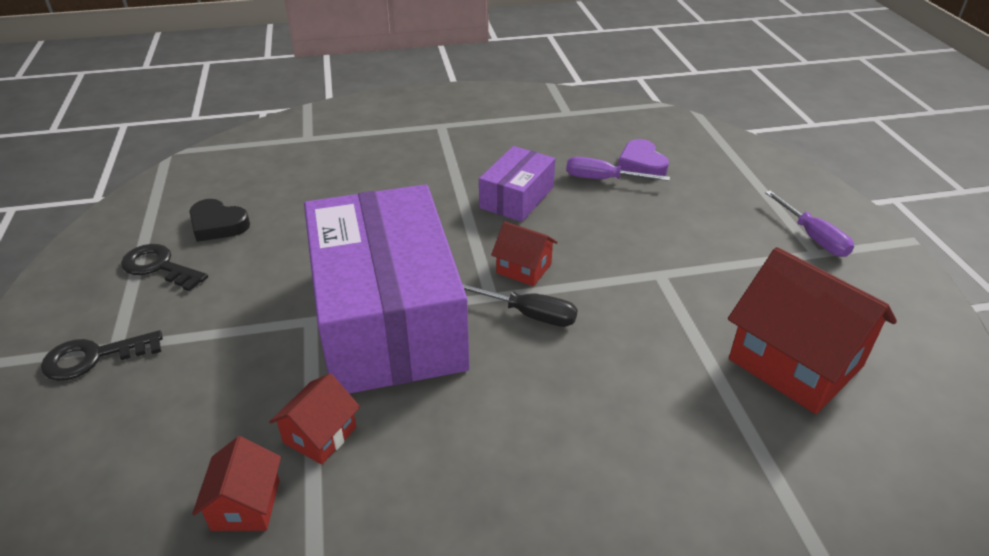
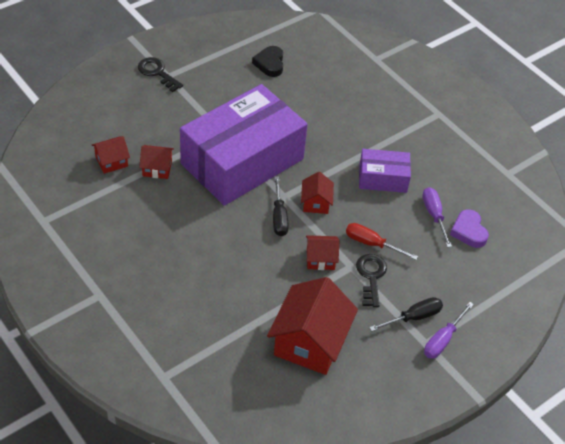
camera: 60 degrees right, 10 degrees up
(159, 267) = (225, 60): black key -> black key (371, 276)
(627, 243) = (371, 244): none -> red screwdriver
(634, 299) = (320, 259): none -> red house
(642, 164) = (468, 231): purple heart -> purple heart turned 60 degrees counterclockwise
(769, 248) = (413, 317): none -> black screwdriver

